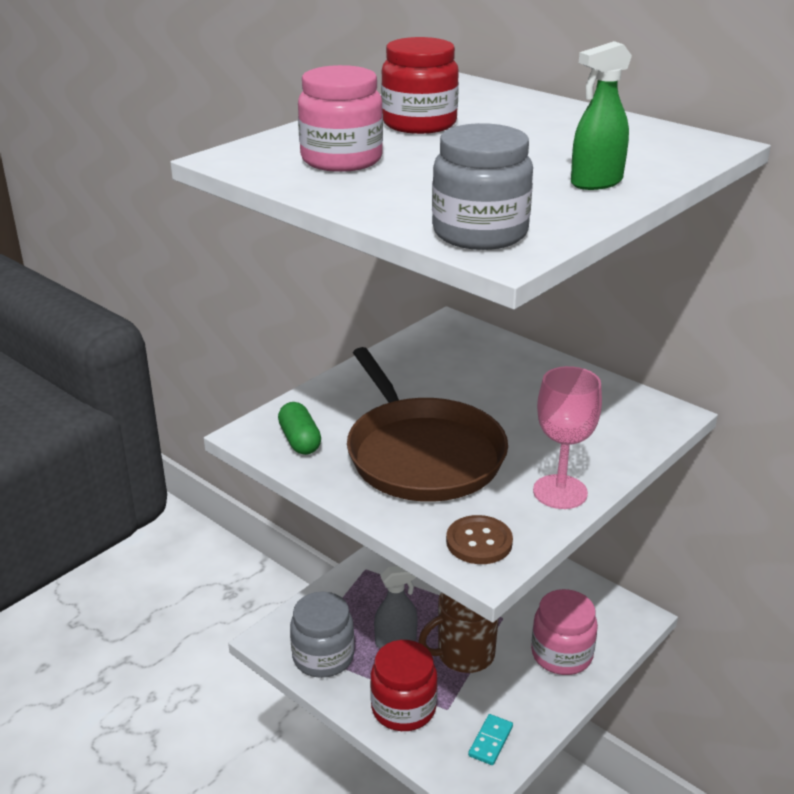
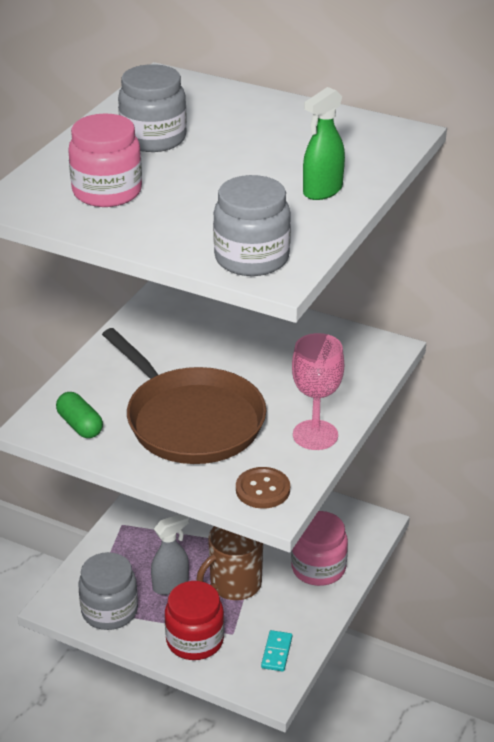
camera: 15 degrees left, 5 degrees up
(419, 124) = (153, 138): red jar -> grey jar

